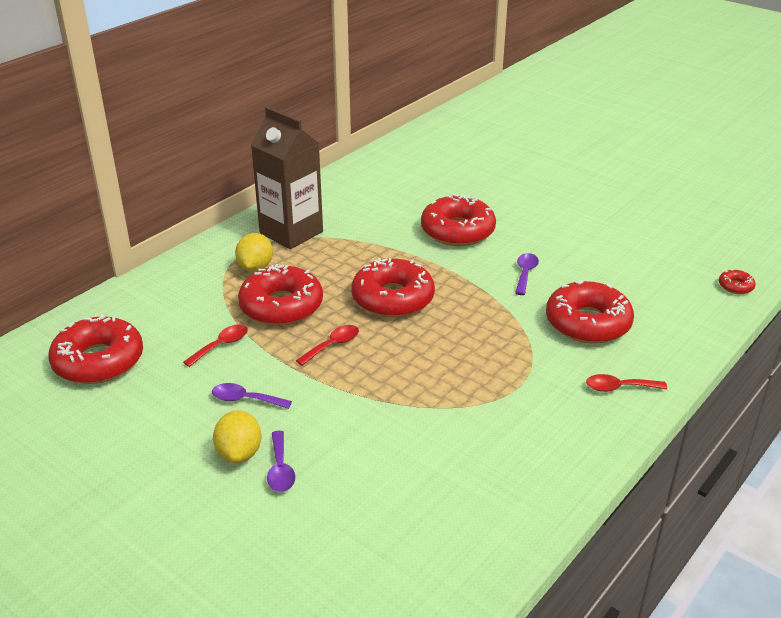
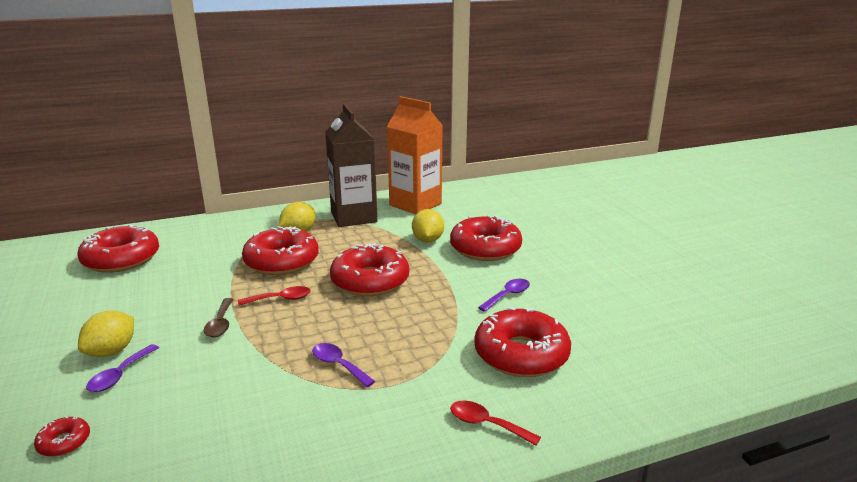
camera: 30 degrees right, 10 degrees down
(221, 345) = (206, 274): red spoon -> none
(245, 399) = (169, 315): purple spoon -> purple spoon (338, 365)
(307, 389) = (220, 324): none -> brown spoon
(337, 199) = (415, 204): none -> orange carton
(396, 238) = (428, 240): none -> yellow lemon
(735, 286) = (729, 373): red donut -> red donut (64, 442)

